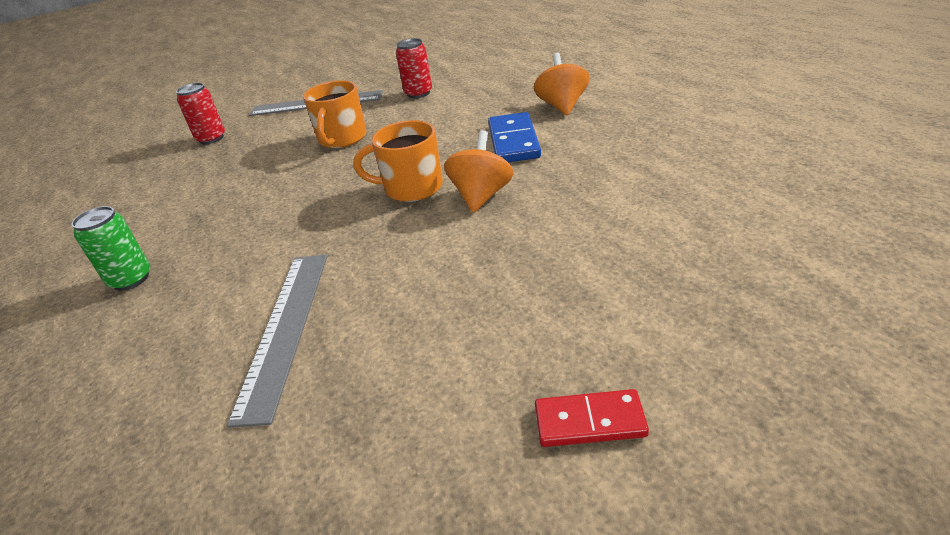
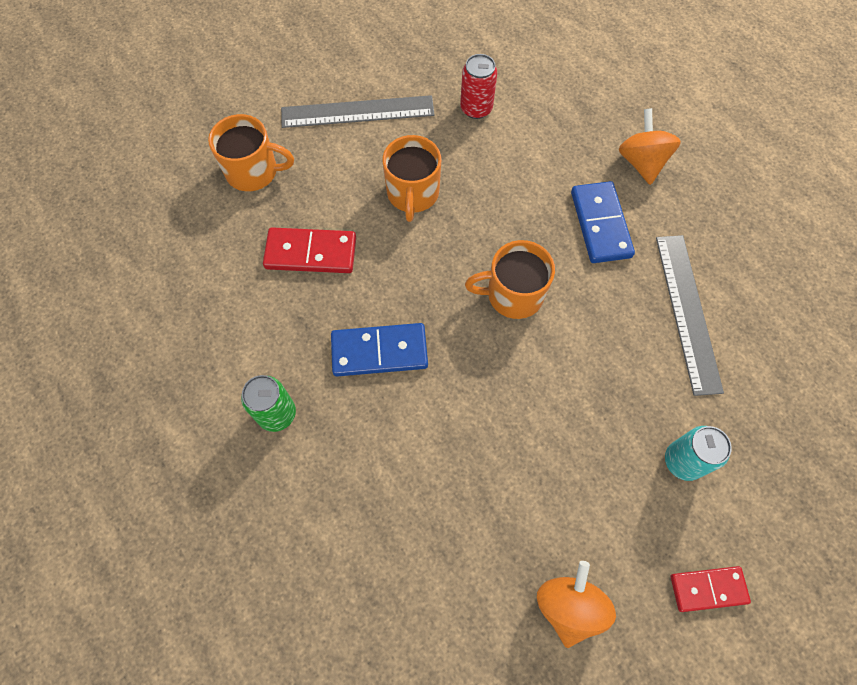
camera: 10 degrees left, 30 degrees up
(211, 138) = (253, 171): red can -> orange mug
(231, 177) = (311, 253): none -> red domino
(260, 231) = (379, 351): none -> blue domino
(285, 329) = (452, 487): grey ruler -> grey ruler (687, 312)
(481, 196) = (584, 315): orange spinning top -> orange spinning top (569, 606)
(572, 297) = (683, 461): none -> turquoise can

